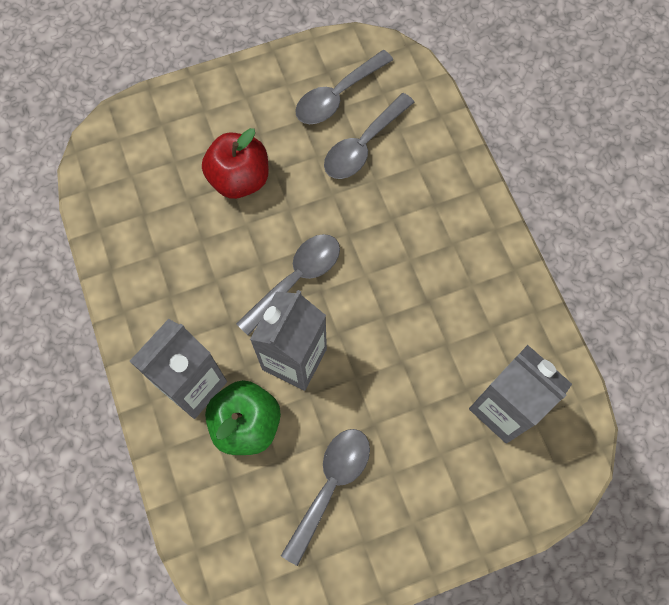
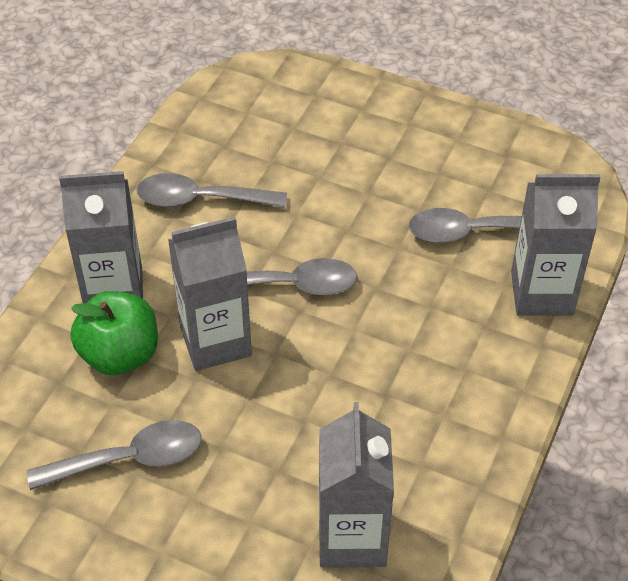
camera: 45 degrees right, 20 degrees down
(239, 179) = (331, 178): red apple -> none
(337, 96) = (493, 179): grey spoon -> grey spoon (200, 199)
(443, 154) = (541, 293): none -> grey carton

